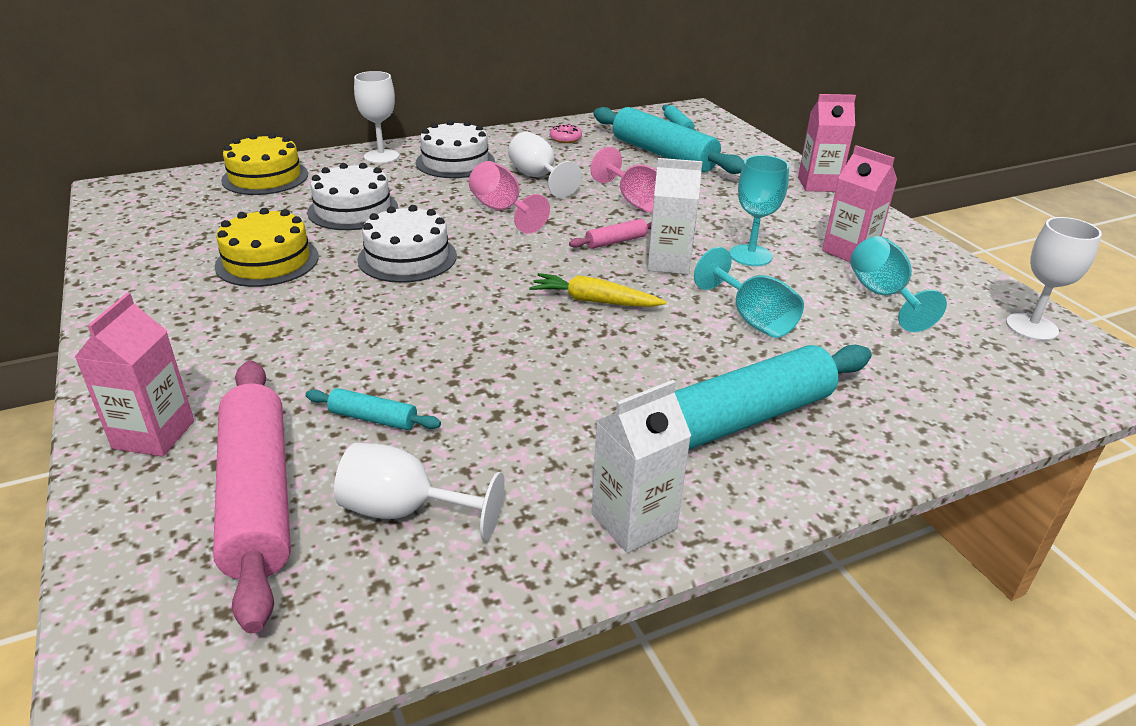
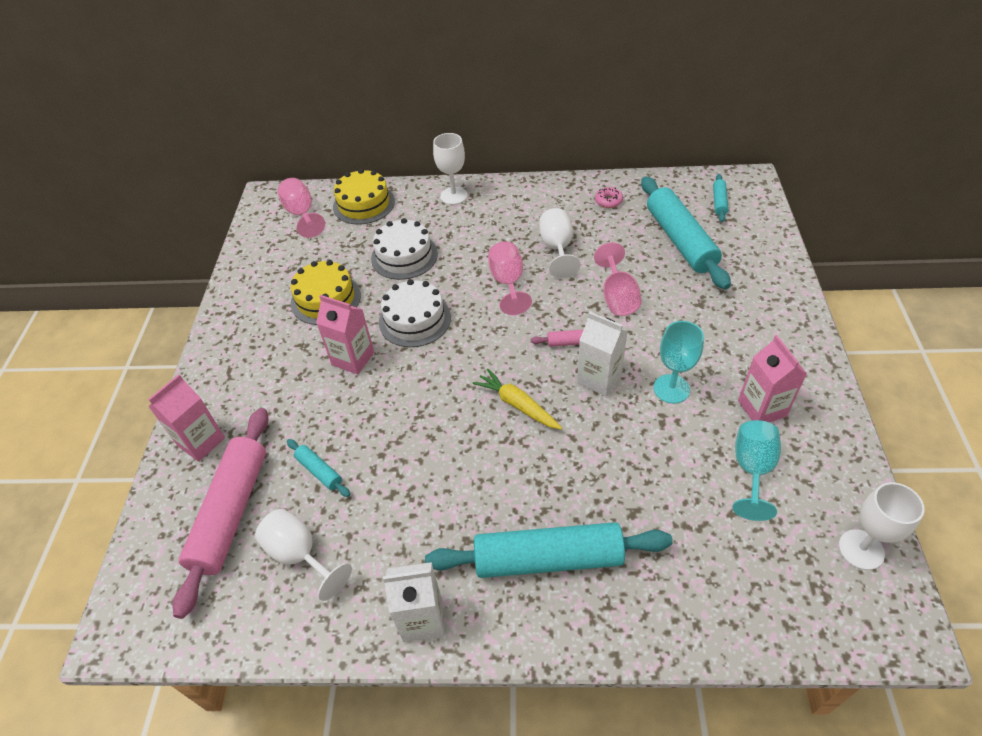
camera: 30 degrees right, 15 degrees up
(179, 196) = (302, 214): none -> pink goblet
(455, 162) = (504, 214): white cake -> none
(752, 319) = (624, 461): turquoise goblet -> none
(818, 184) = (797, 313): pink carton -> pink carton (353, 358)

